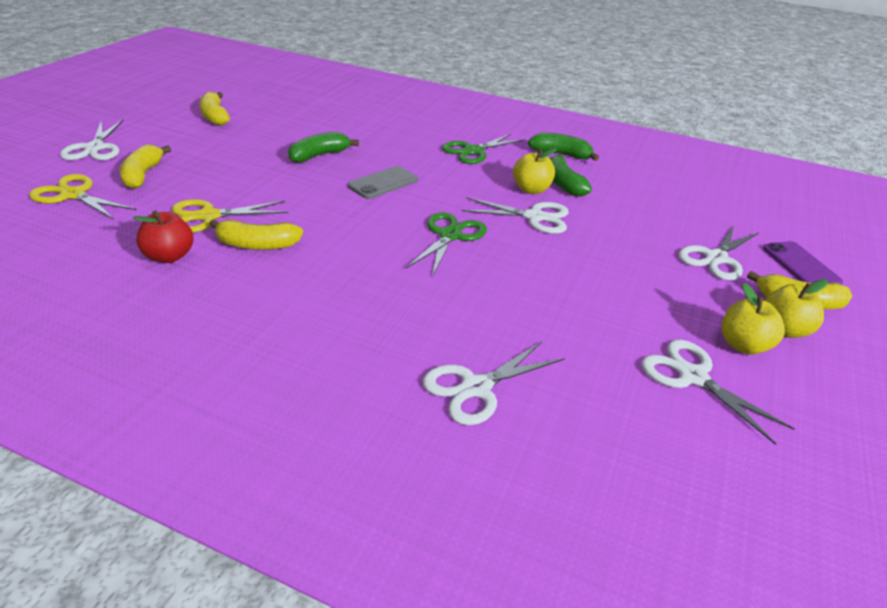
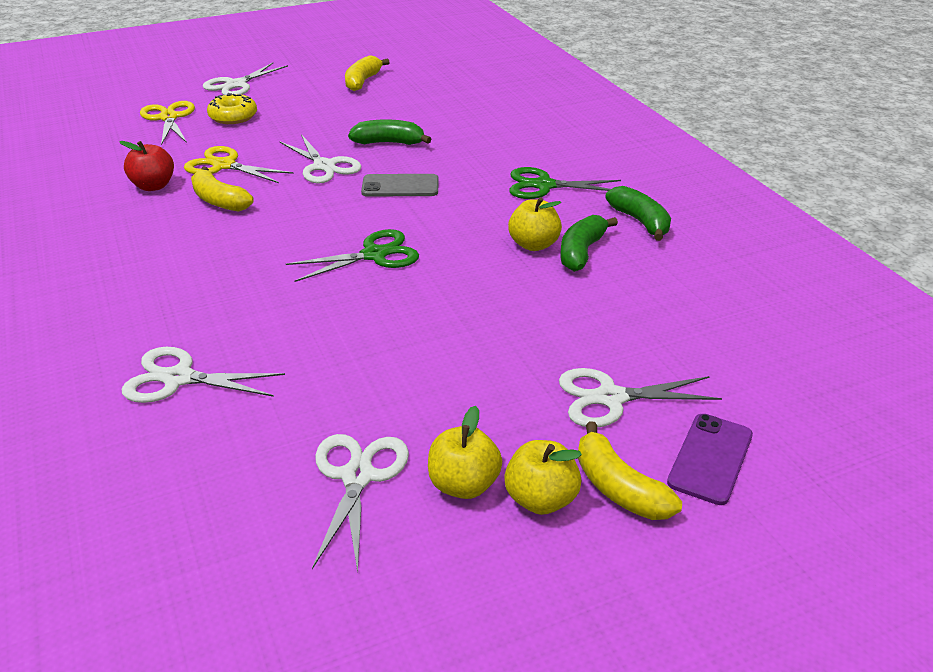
camera: 45 degrees right, 0 degrees up
(142, 175) = (233, 117): yellow banana -> yellow donut
(534, 217) = (485, 271): white scissors -> white scissors (324, 166)

